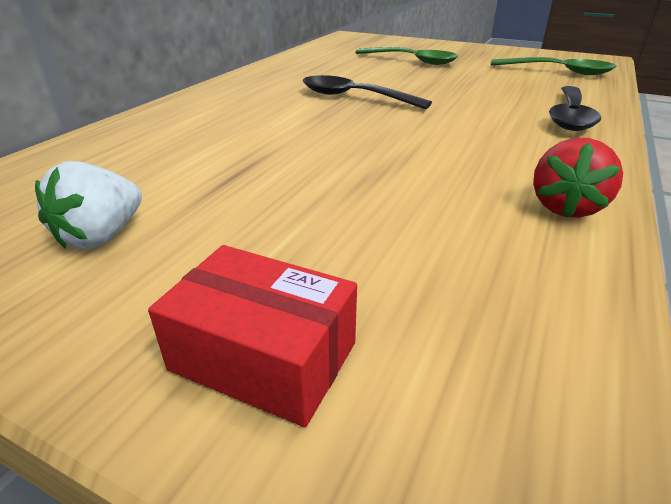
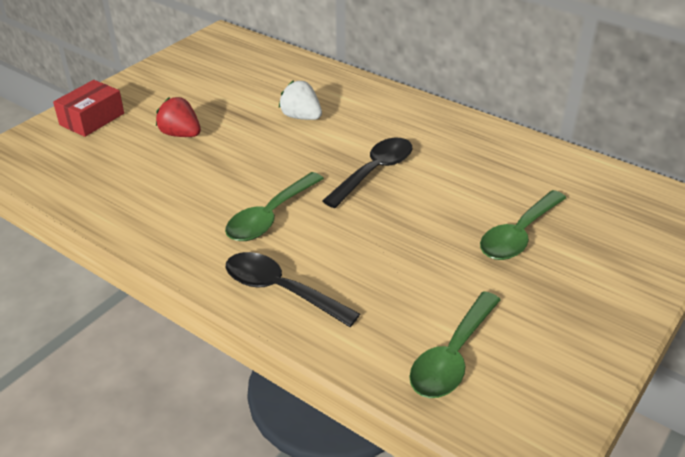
camera: 100 degrees right, 5 degrees up
(102, 236) = (191, 83): white strawberry -> white strawberry (301, 117)
(468, 130) = (270, 216): none -> green spoon
(565, 207) = (136, 220): red strawberry -> red strawberry (180, 134)

